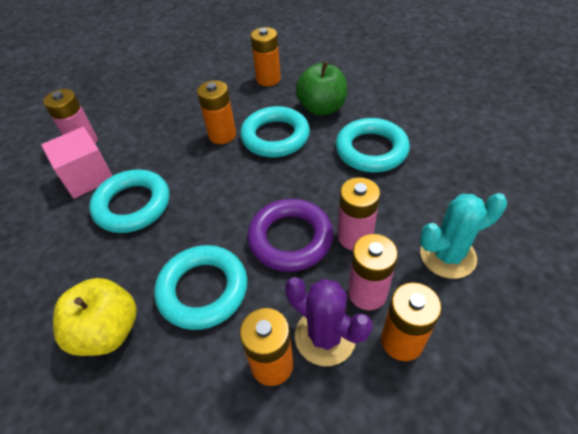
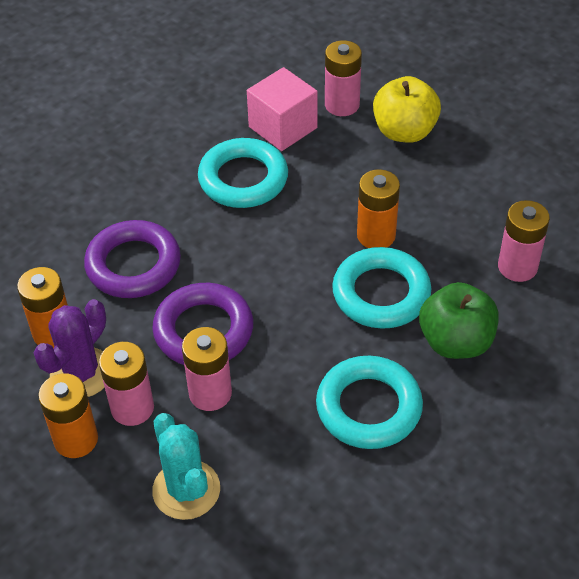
camera: 80 degrees right, 0 degrees up
(108, 331) = (88, 204): yellow apple -> yellow apple (404, 131)
(203, 290) = (133, 265): turquoise ring -> purple ring
(268, 79) = (517, 267): orange battery -> pink battery

